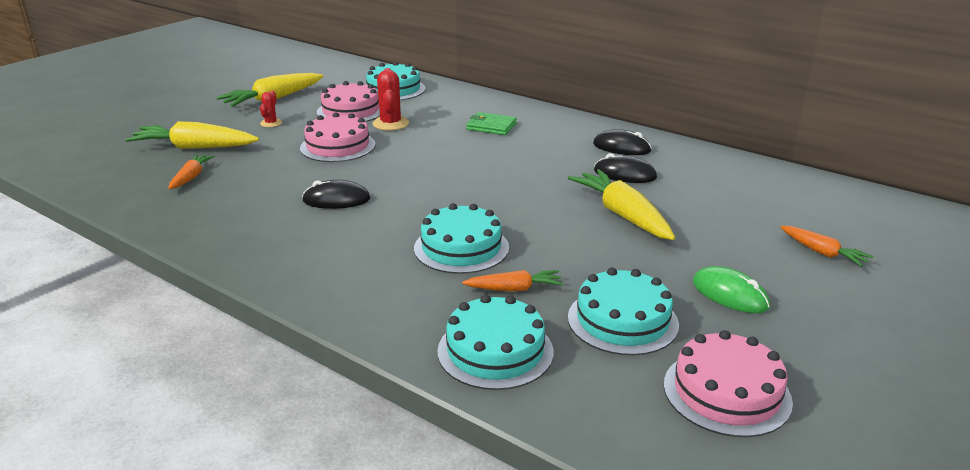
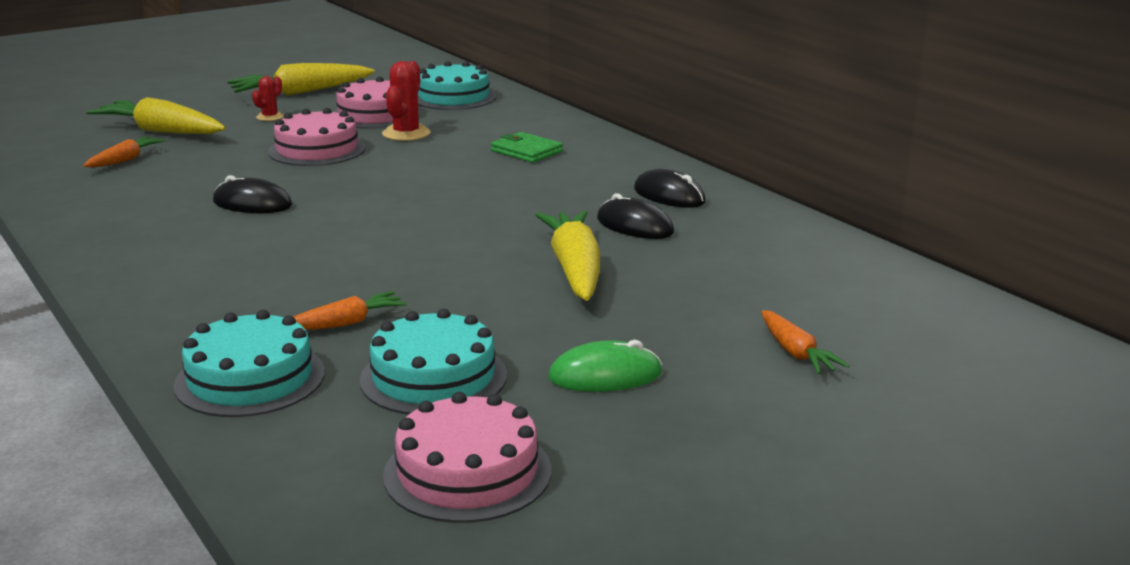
camera: 20 degrees right, 5 degrees down
(461, 248) = (335, 272): turquoise cake -> none
(514, 289) = (346, 323): orange carrot -> orange carrot turned 45 degrees counterclockwise
(730, 294) = (605, 375): green mouse -> green mouse turned 75 degrees counterclockwise

